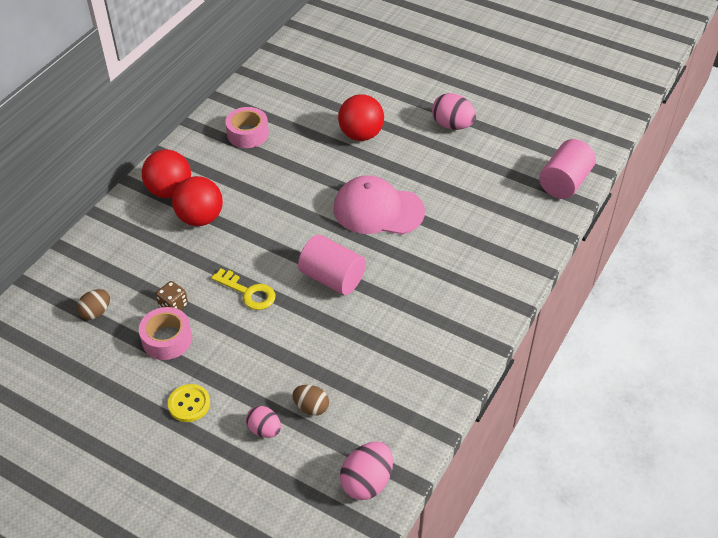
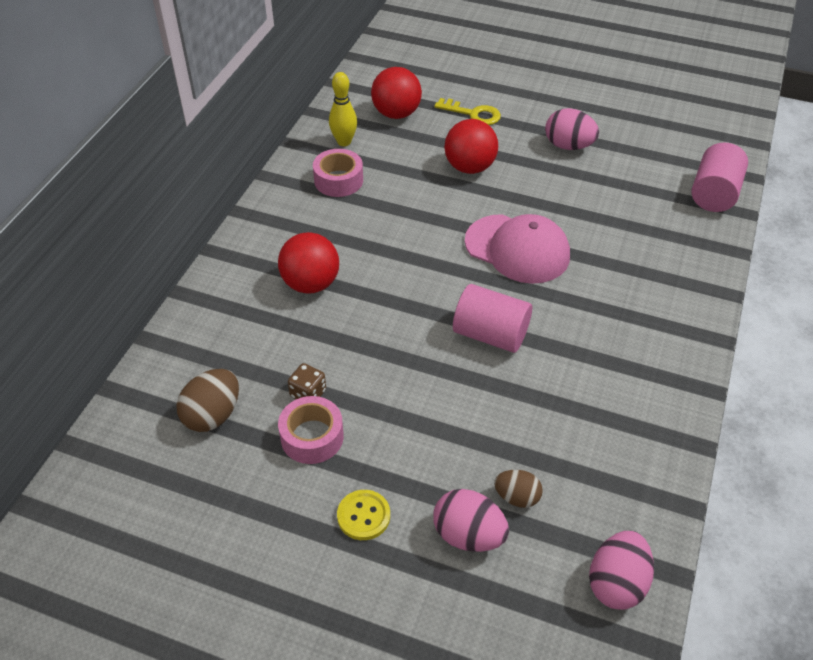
camera: 10 degrees left, 0 degrees up
(96, 312) = (213, 415): brown egg -> brown egg, size x1.55
(169, 191) = (264, 256): red ball -> red ball (396, 113)
(248, 292) = (395, 365): yellow key -> yellow key (473, 114)
(262, 100) = (344, 142): none -> yellow bowling pin
(264, 430) = (468, 535): pink egg -> pink egg, size x1.55
(378, 210) = (517, 249): pink cap -> pink cap turned 150 degrees counterclockwise

